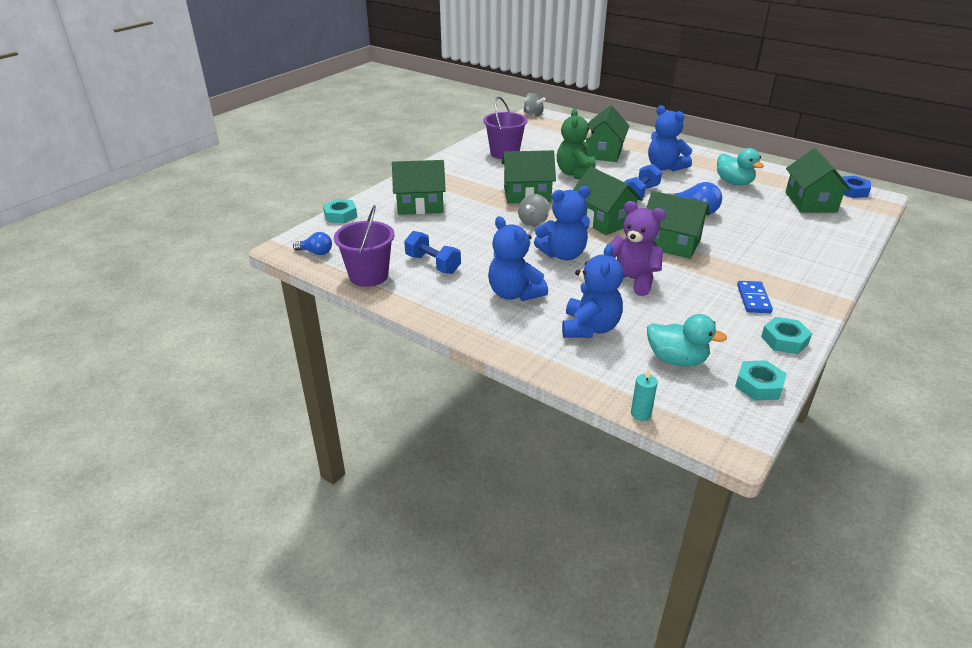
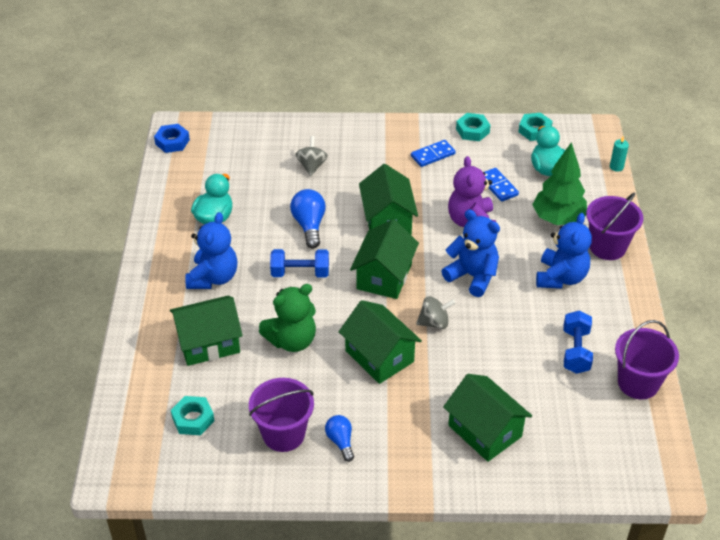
camera: 125 degrees left, 10 degrees up
(316, 252) = (650, 450): blue light bulb -> blue light bulb (340, 441)
(340, 215) = (572, 485): turquoise nut -> turquoise nut (193, 419)
(522, 338) = (607, 247): none -> purple bucket
(533, 114) = (115, 477): grey spinning top -> grey spinning top (312, 166)
(590, 328) = (558, 219): blue teddy bear -> green tree
(672, 316) = (498, 186): none -> blue domino
(810, 202) = (221, 161): green house -> none

